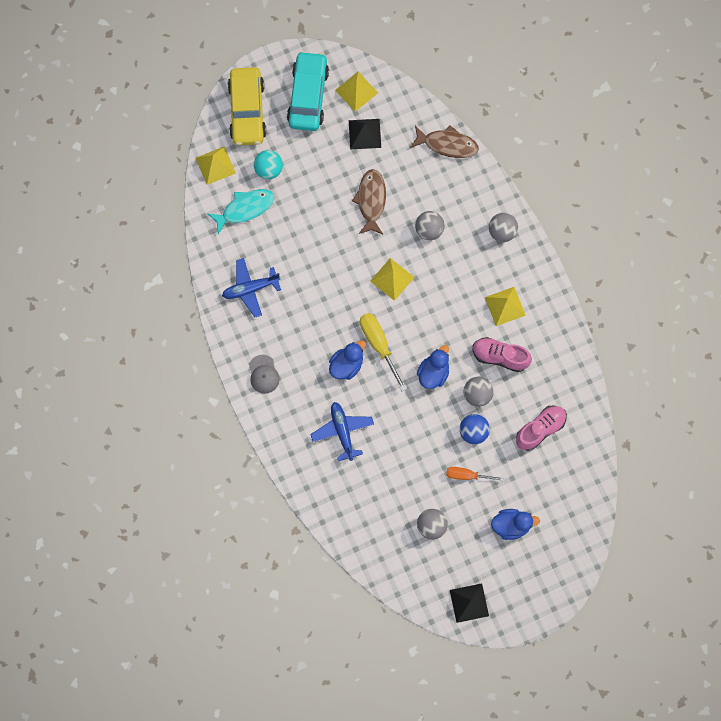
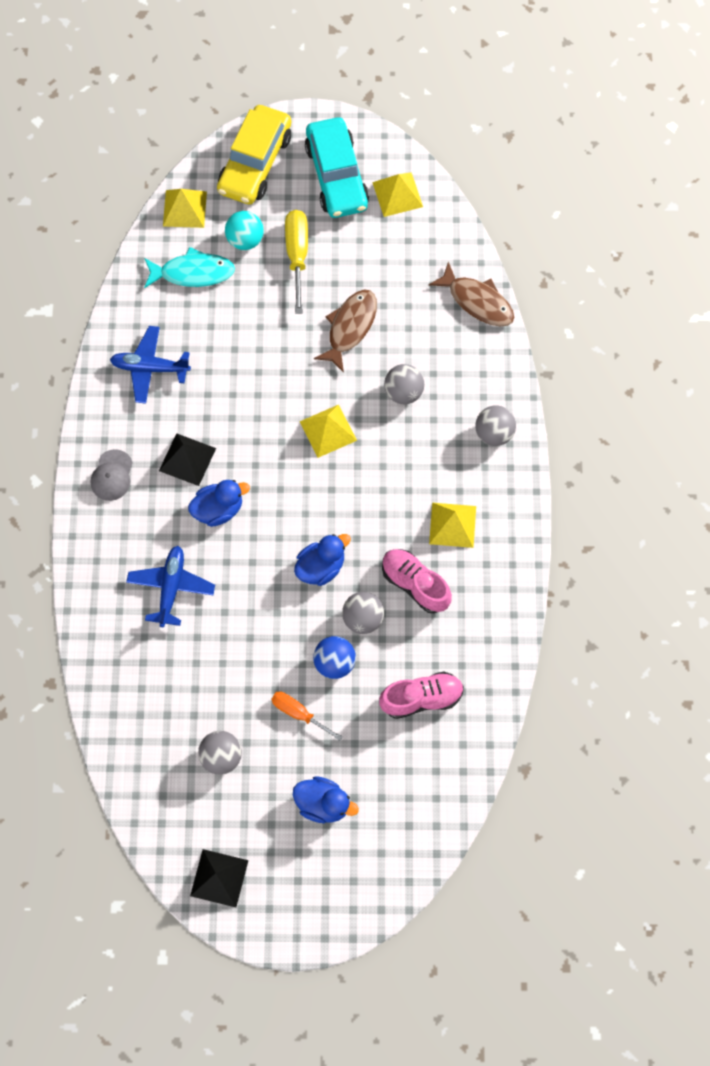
camera: 25 degrees right, 5 degrees down
(308, 96) = (336, 176): turquoise car -> turquoise car turned 135 degrees clockwise
(364, 133) = (382, 247): black pyramid -> black pyramid (187, 459)
(379, 345) = (271, 503): yellow screwdriver -> yellow screwdriver (297, 255)

